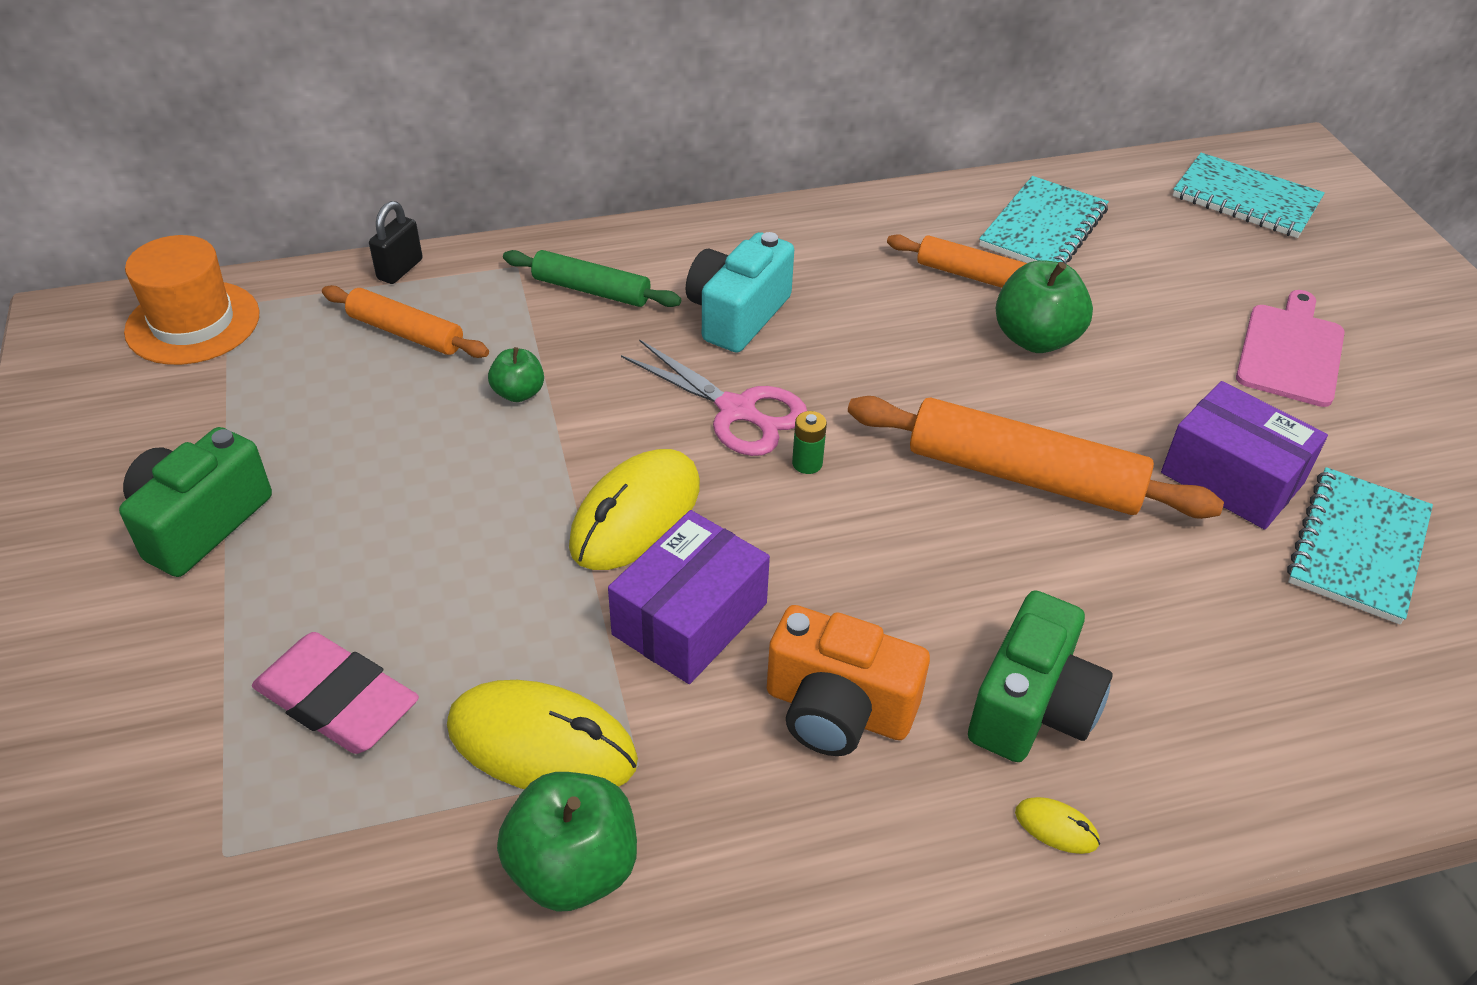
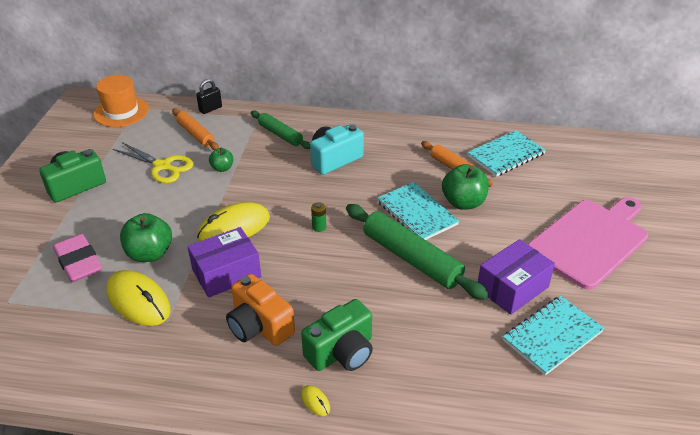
camera: 25 degrees right, 5 degrees down
(380, 423) = (162, 166): none -> yellow scissors
(573, 868) = (118, 348): green apple -> green apple (150, 254)
(736, 410) = (305, 198): pink scissors -> none
(1023, 475) = (411, 258): orange rolling pin -> green rolling pin
(1232, 478) = (512, 288): purple box -> purple box turned 75 degrees clockwise
(1246, 199) = (624, 165): turquoise notebook -> turquoise notebook (417, 213)
(1291, 351) = (590, 241): pink cutting board -> pink cutting board, size x1.61

